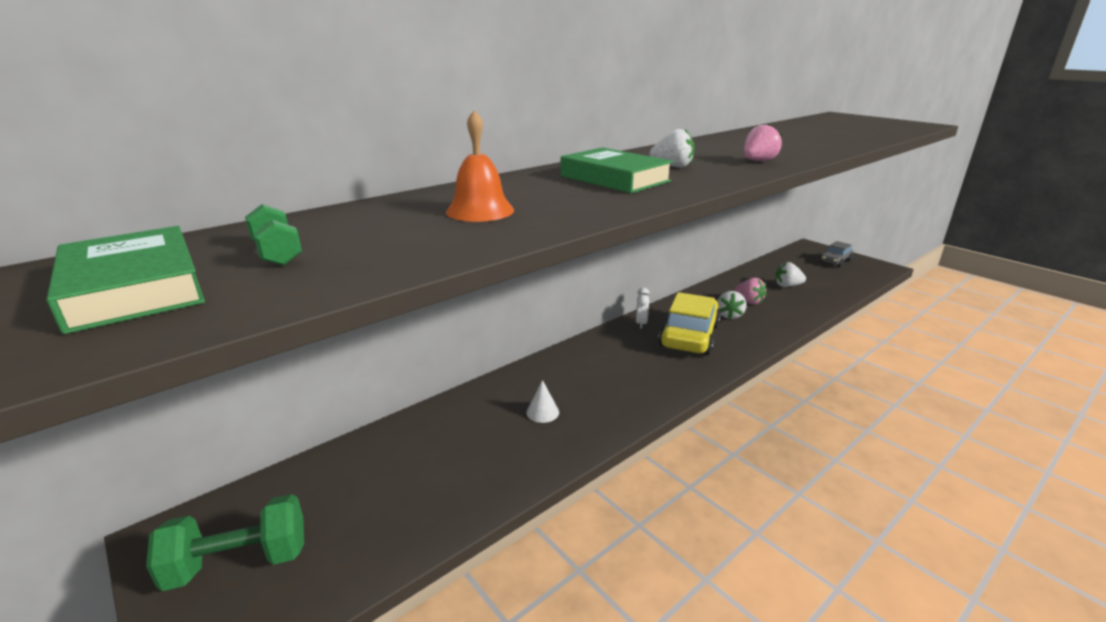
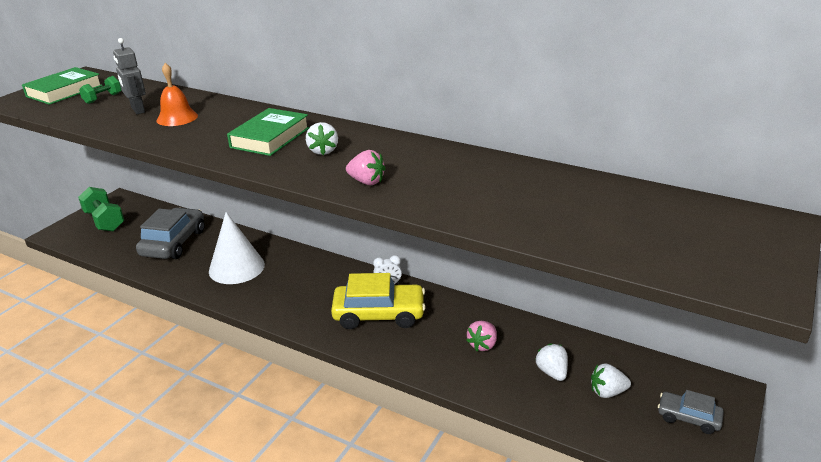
camera: 70 degrees right, 5 degrees up
(400, 231) = (137, 110): none -> grey robot
(422, 467) = (173, 243): none -> grey car
(542, 412) = (236, 267): white cone -> white cone, size x2.39
(729, 315) = (438, 334): white strawberry -> white strawberry (607, 392)

